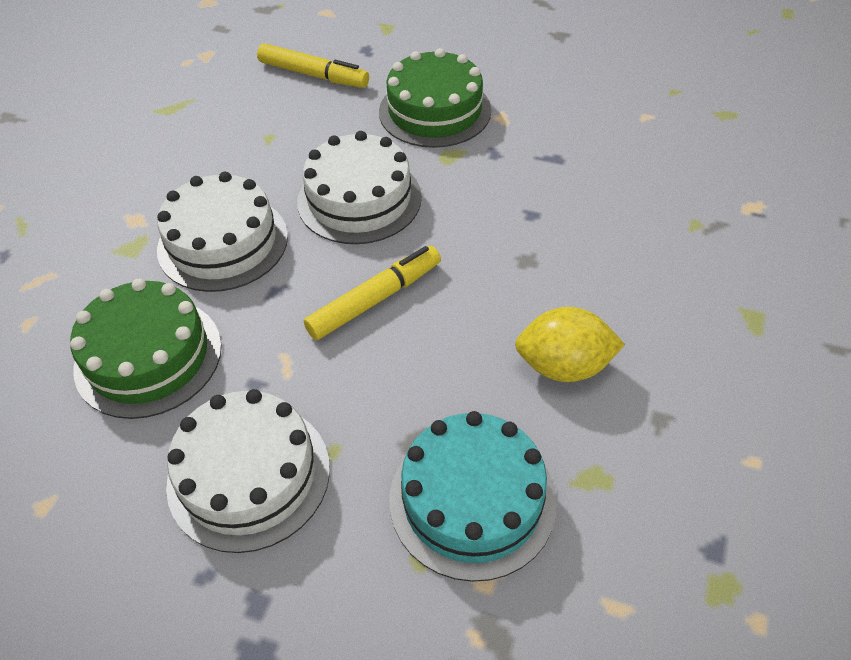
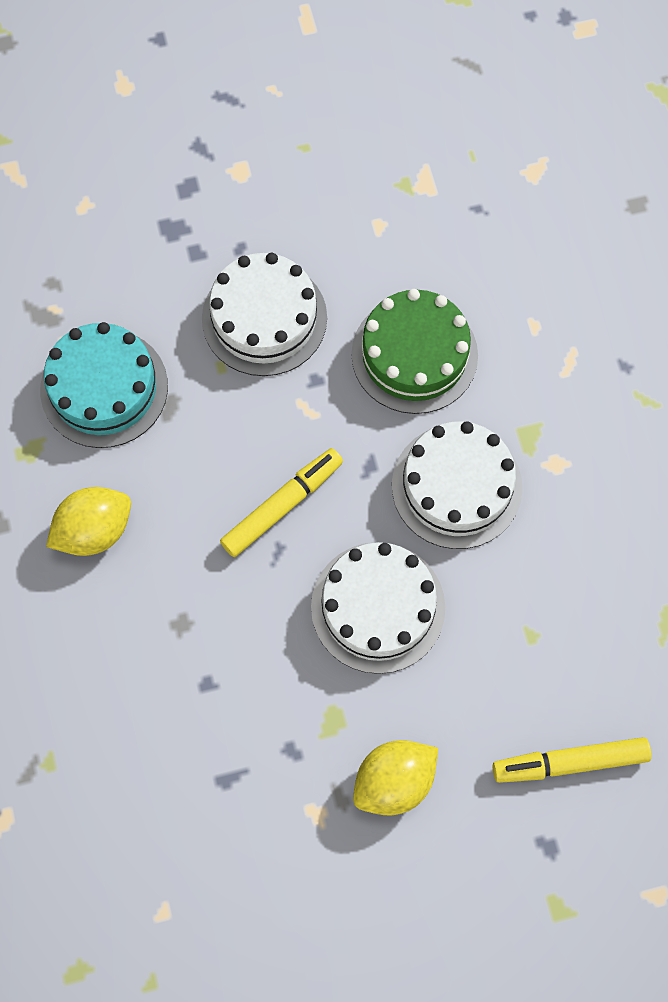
camera: 145 degrees right, 20 degrees up
(375, 299) = (282, 505): yellow marker -> yellow marker turned 150 degrees counterclockwise
(435, 111) = (394, 781): green cake -> yellow lemon

